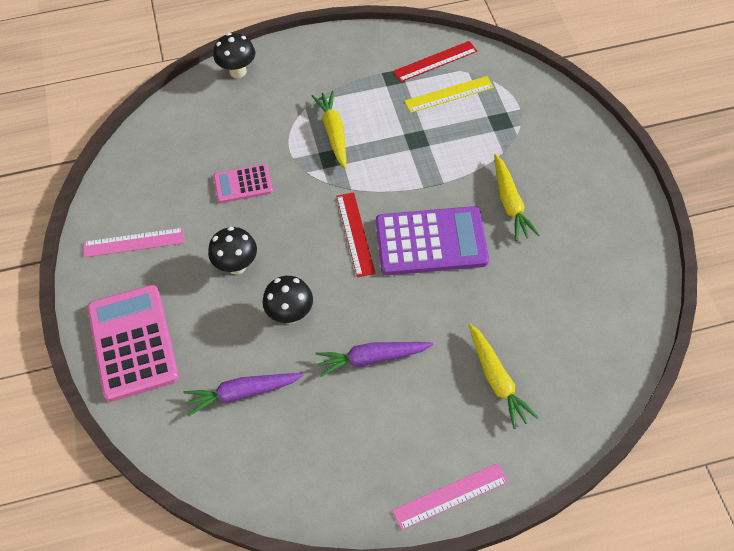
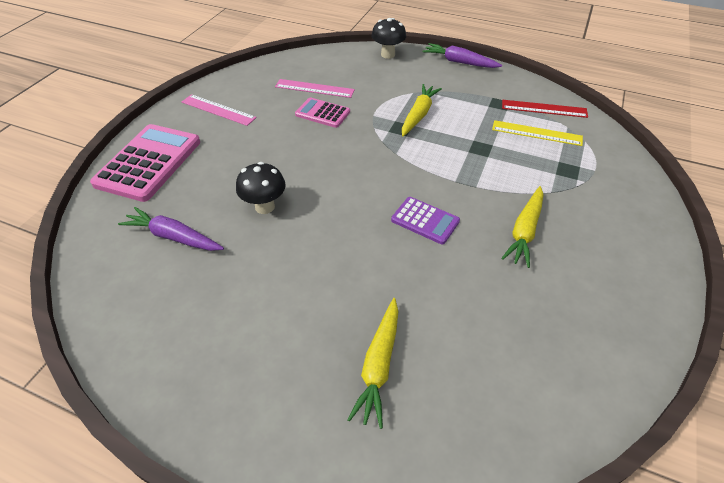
camera: 35 degrees right, 10 degrees down
(237, 265) = (264, 156): black mushroom -> none
(355, 234) = (369, 182): red ruler -> none
(372, 358) = (290, 275): purple carrot -> purple carrot (459, 62)
(431, 241) = (425, 221): purple calculator -> purple calculator, size x0.54
(450, 496) = (233, 439): pink ruler -> pink ruler (314, 88)

